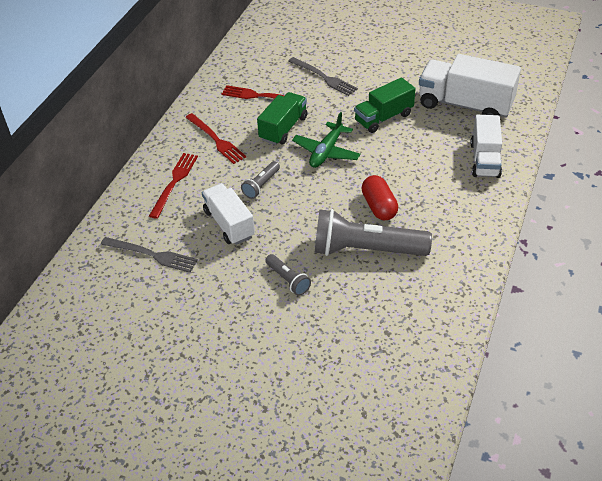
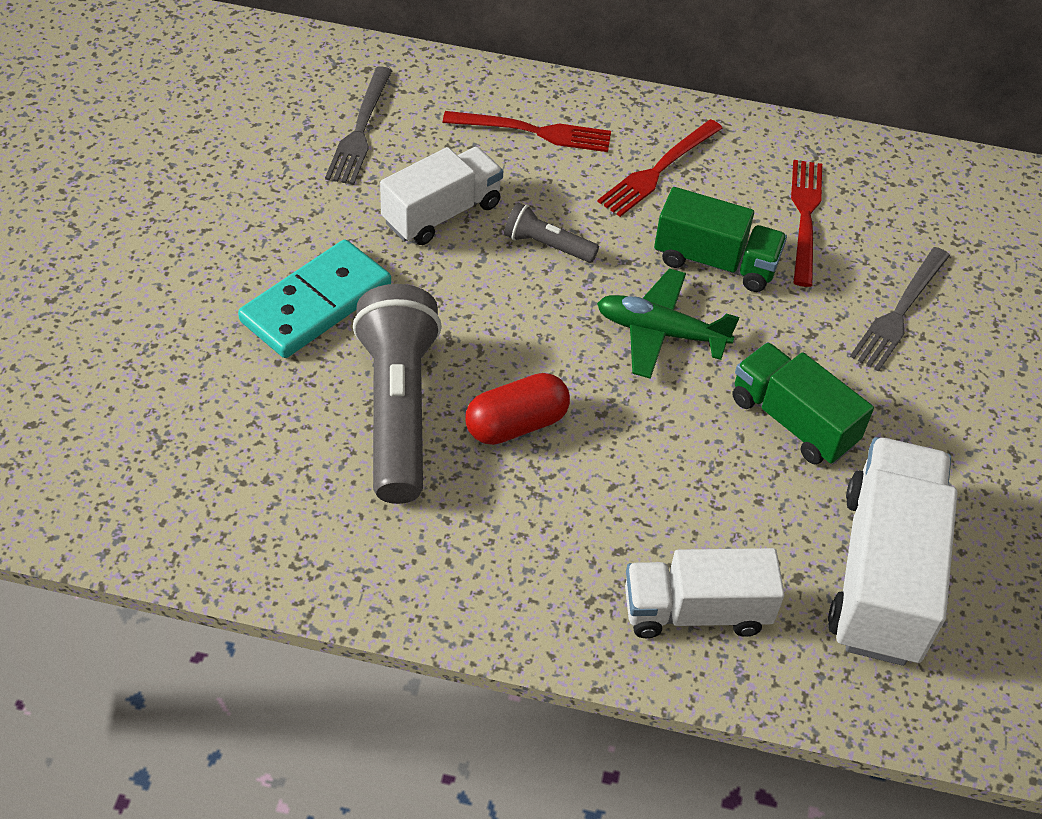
camera: 75 degrees right, 5 degrees up
(288, 280) = (316, 303): grey flashlight -> turquoise domino

